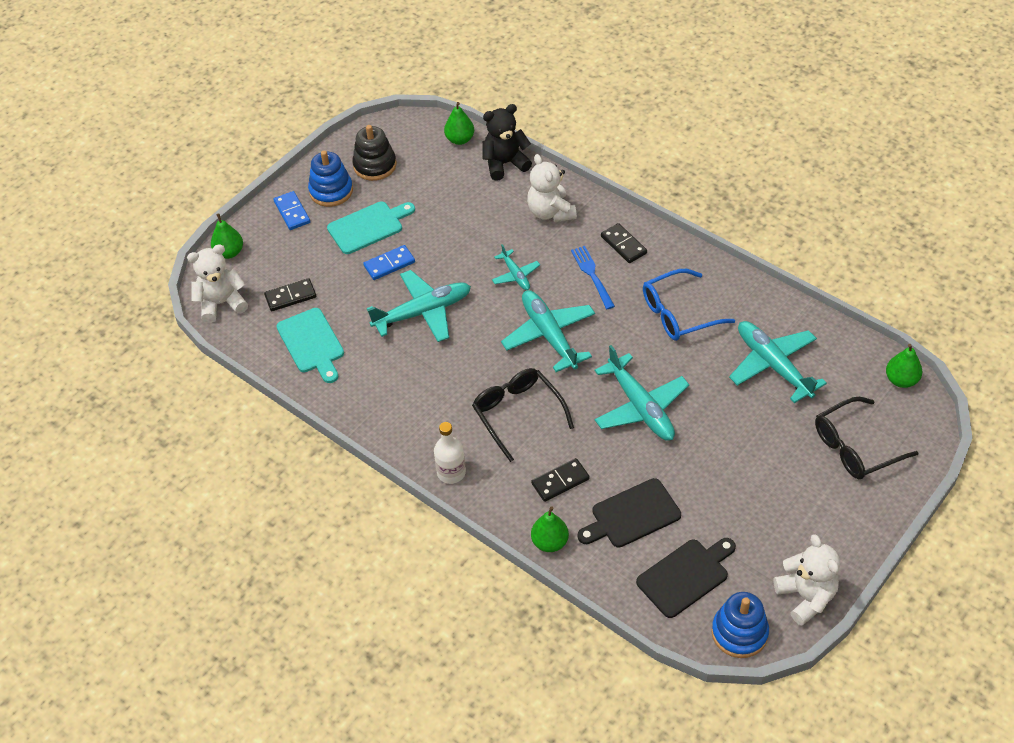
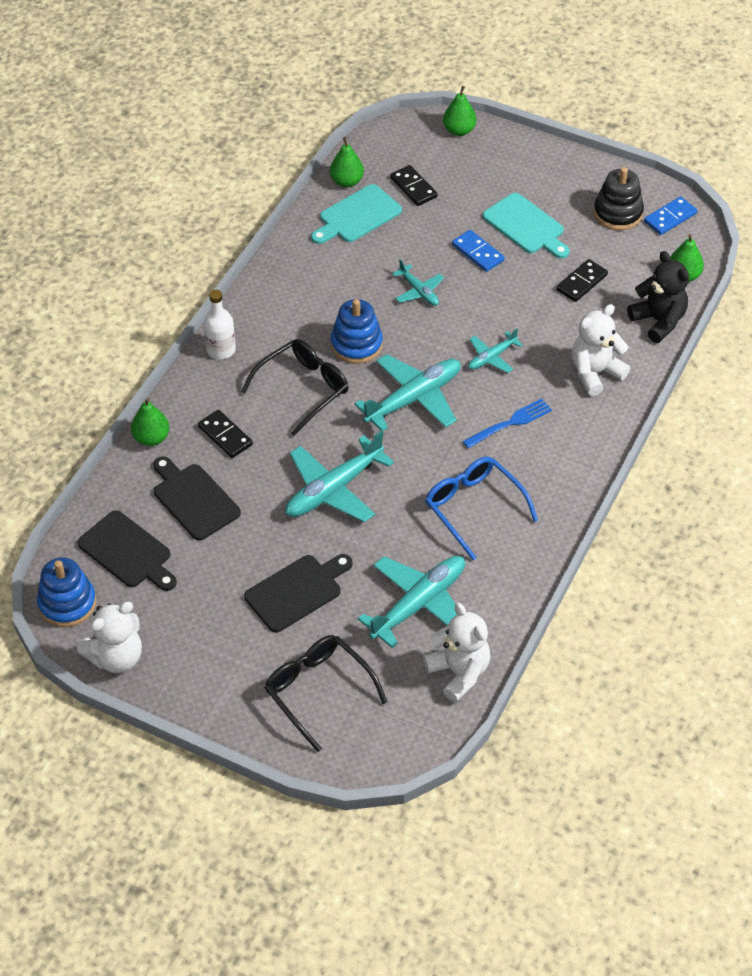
camera: 75 degrees right, 0 degrees up
(221, 303) = (391, 140): white teddy bear -> white teddy bear (459, 672)
(292, 212) = (528, 163): blue domino -> blue domino (670, 218)
(331, 191) = (568, 187): blue stacking toy -> blue stacking toy (356, 344)
(422, 312) = (418, 291): turquoise plane -> turquoise plane, size x0.53
(623, 245) = (564, 445): black domino -> black domino (581, 282)
(749, 448) = (297, 591): none -> black cutting board
(901, 380) = (426, 732): green pear -> green pear (347, 181)

